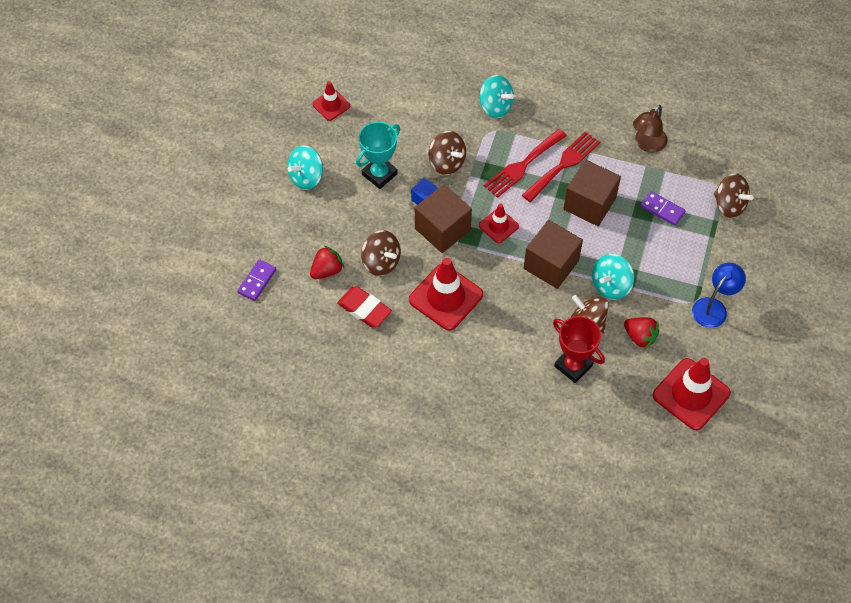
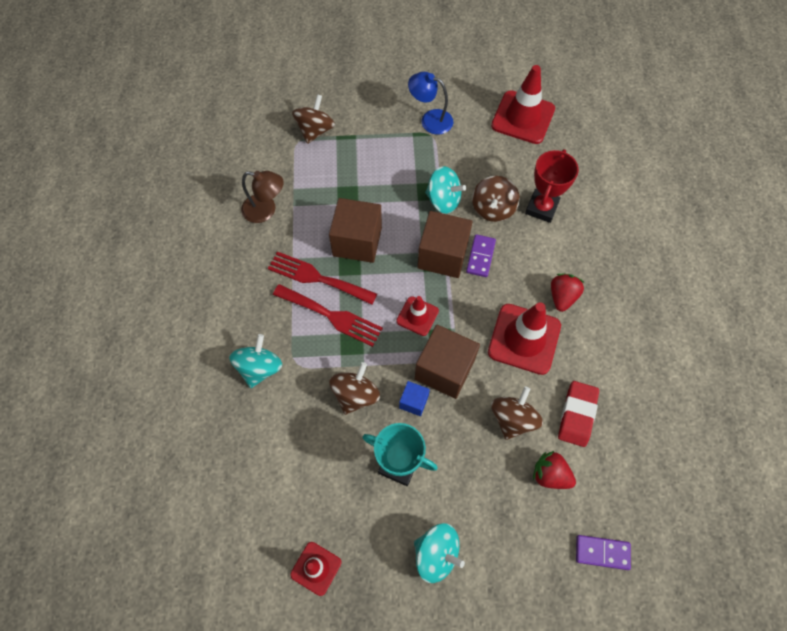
camera: 110 degrees left, 5 degrees up
(640, 337) = (486, 165): red strawberry -> red strawberry (562, 297)
(662, 209) = (340, 180): purple domino -> purple domino (480, 257)

